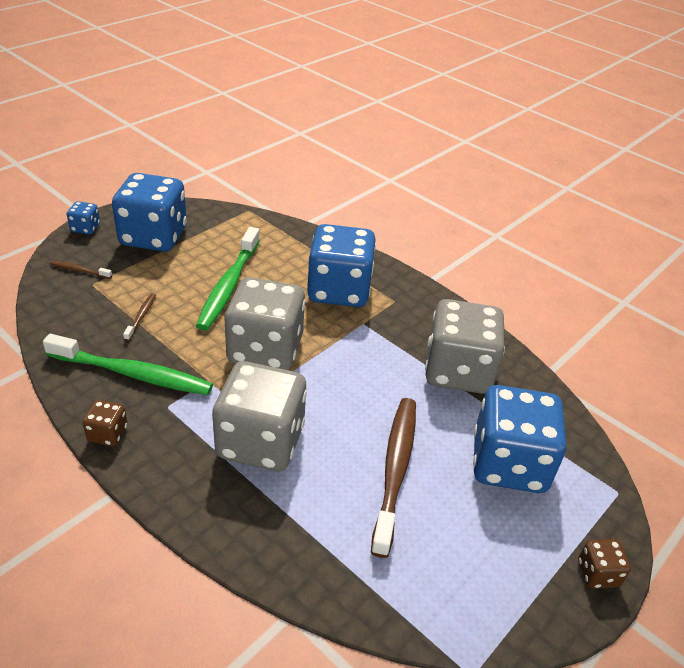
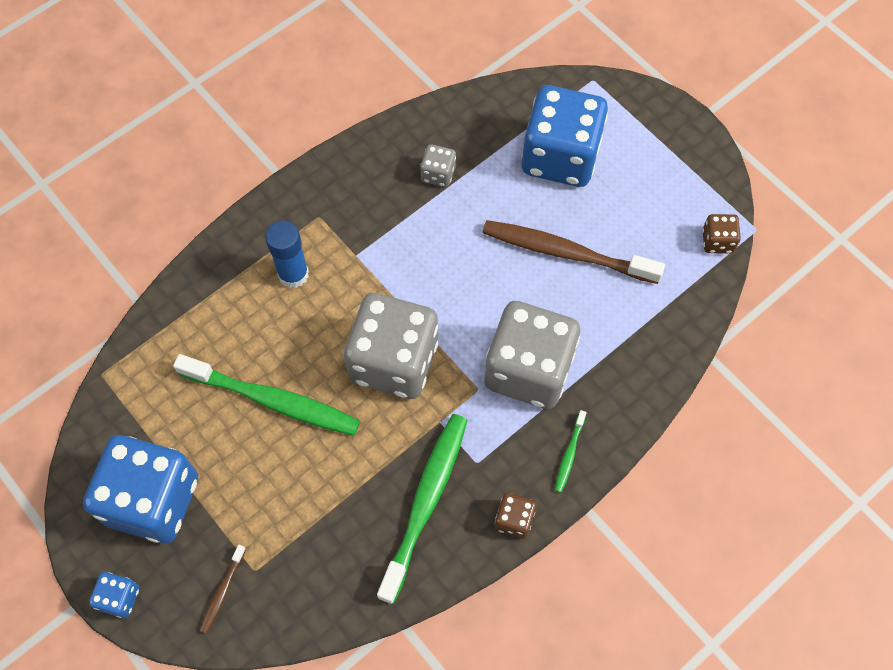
camera: 80 degrees left, 25 degrees up
(141, 316) = (325, 502): brown toothbrush -> none
(169, 475) = (569, 454): none -> green toothbrush
(339, 290) = (293, 274): blue dice -> blue glue stick
(458, 371) = (438, 174): grey dice -> grey dice, size x0.43
(597, 573) = (672, 120): brown dice -> brown dice (717, 241)

